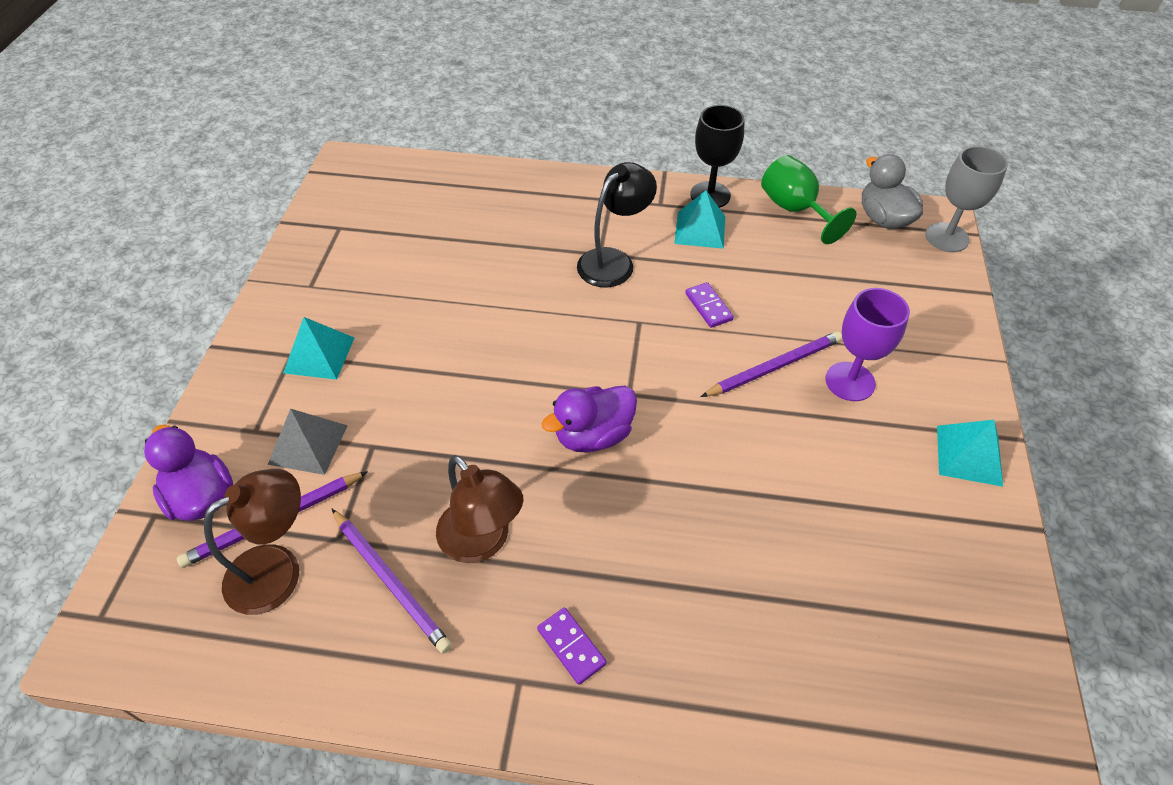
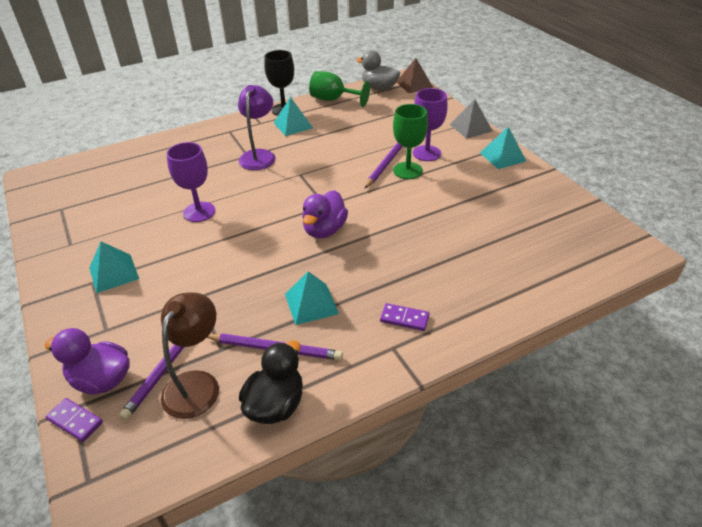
camera: 35 degrees left, 10 degrees down
(308, 444) = (152, 317): grey pyramid -> grey pyramid (470, 127)
(327, 661) = (275, 405): none -> black duck
(472, 316) = (199, 212): none -> purple goblet
(482, 542) = (311, 303): brown lamp -> turquoise pyramid
(614, 261) = (259, 155): black lamp -> purple lamp
(708, 306) = (330, 153): purple domino -> purple domino (75, 421)
(792, 398) = (407, 170): none -> green goblet
(947, 237) = (414, 84): grey goblet -> brown pyramid

